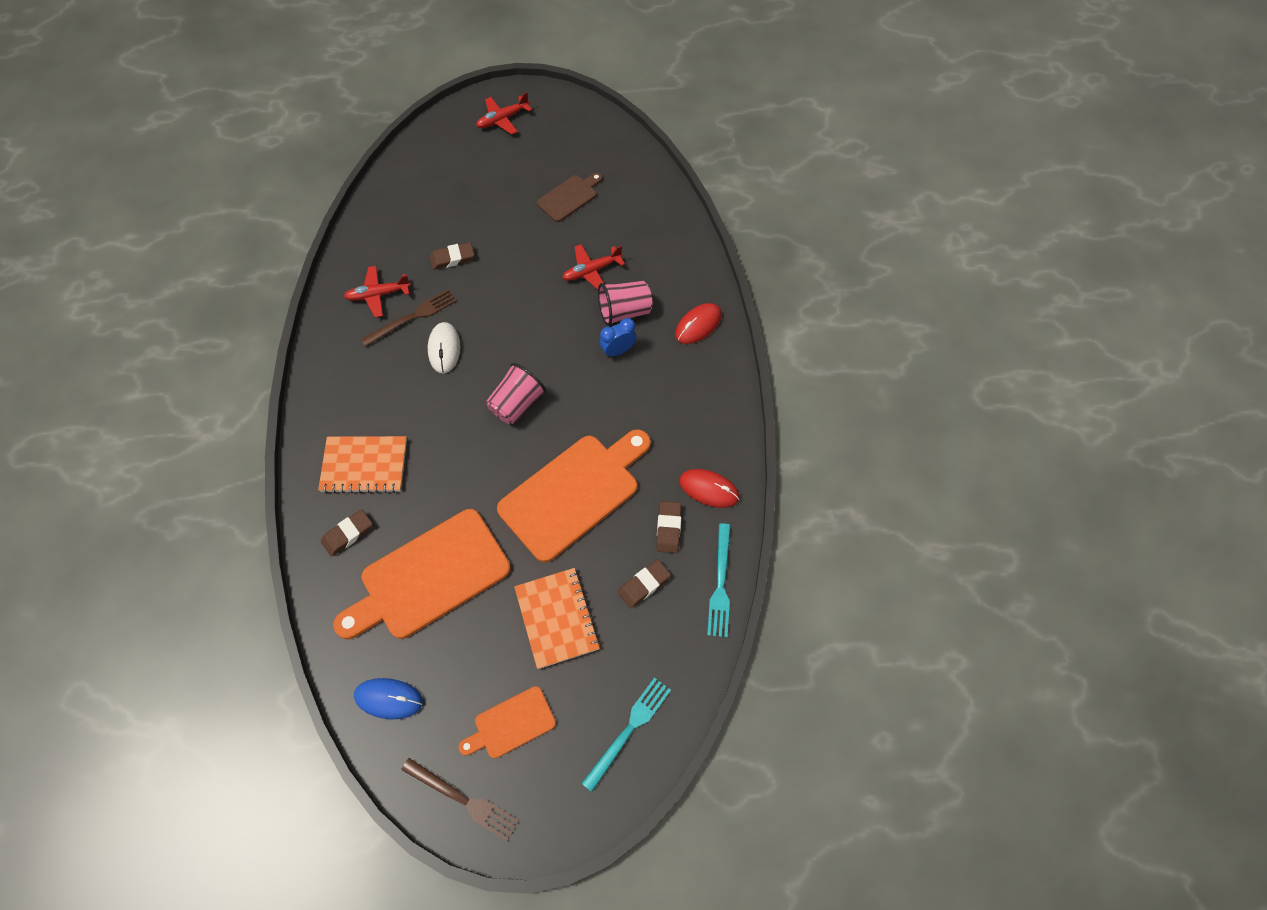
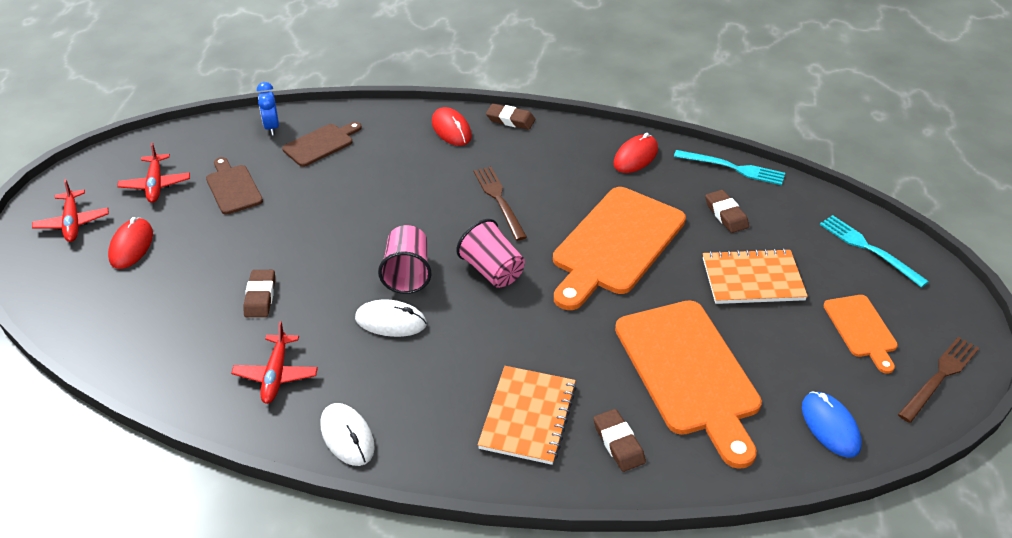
camera: 75 degrees left, 20 degrees down
(329, 355) = (347, 436): none -> white mouse
(388, 699) = (830, 426): blue mouse -> blue mouse turned 45 degrees counterclockwise
(412, 317) = (329, 345): brown fork -> brown fork (499, 200)
(487, 162) = (131, 246): none -> red mouse
(574, 493) = (615, 245): orange cutting board -> orange cutting board turned 120 degrees counterclockwise
(591, 271) = (345, 188): red plane -> red plane (155, 185)
(618, 350) = (457, 186): blue clock -> blue clock (272, 127)
(624, 312) = (411, 174): pink cup -> pink cup (407, 273)
(643, 235) = (321, 144): none -> brown cutting board
(668, 528) = (670, 188): brown eraser -> brown eraser (510, 120)

